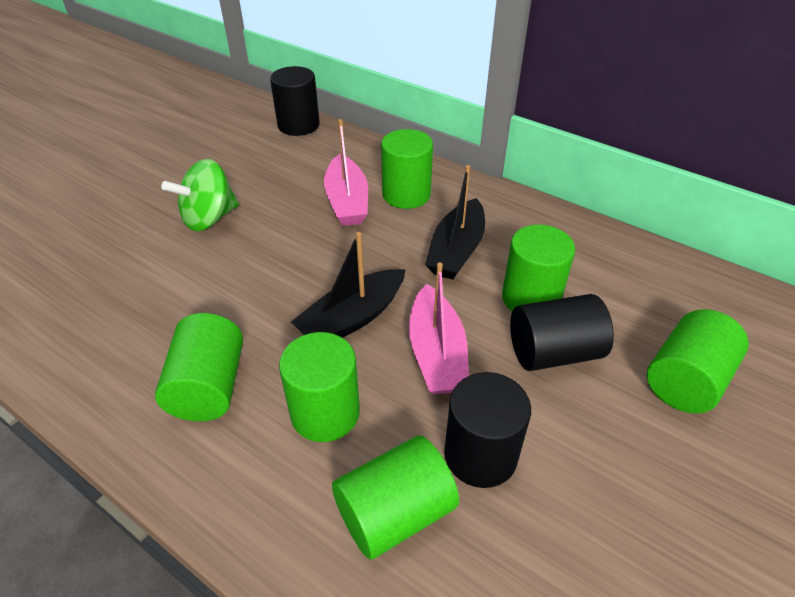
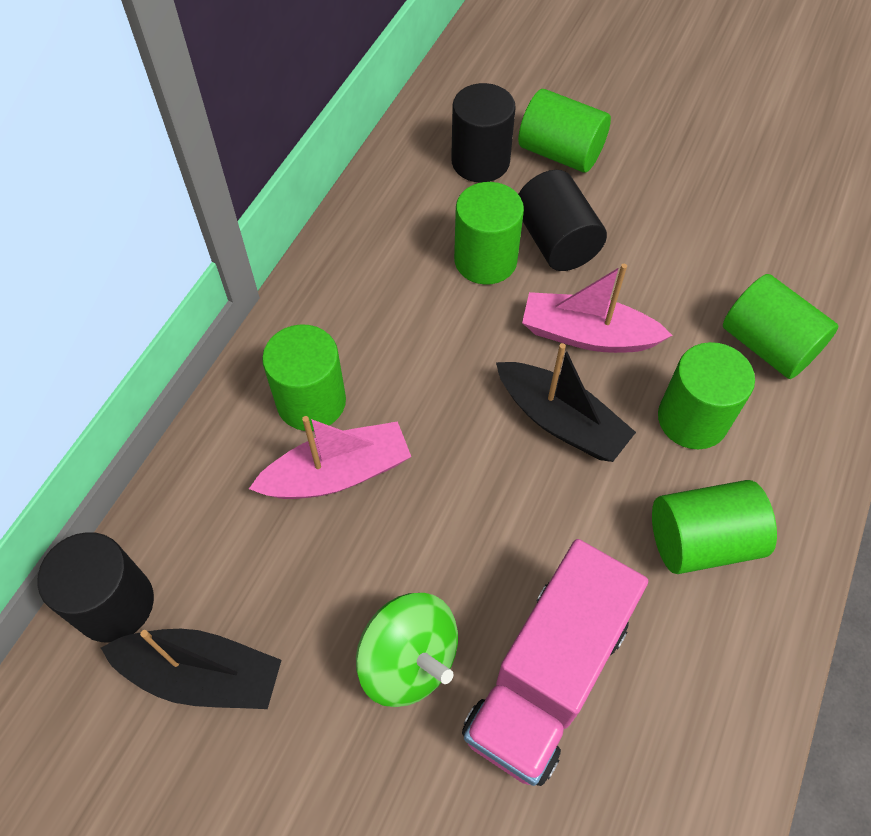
camera: 100 degrees left, 15 degrees up
(162, 275) = (547, 677): none -> pink truck
(436, 353) = (587, 335): pink boat -> pink boat turned 150 degrees counterclockwise
(456, 250) = (421, 332): black boat -> black boat (202, 675)
(480, 455) = (690, 291): black cylinder -> black cylinder (480, 162)

